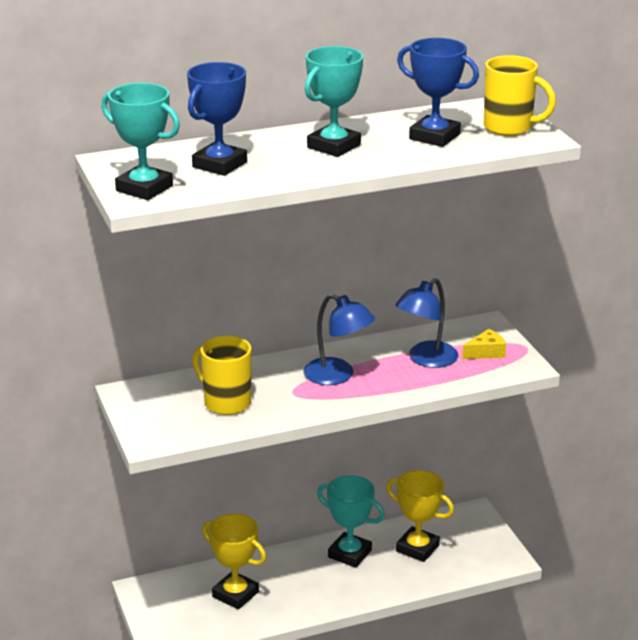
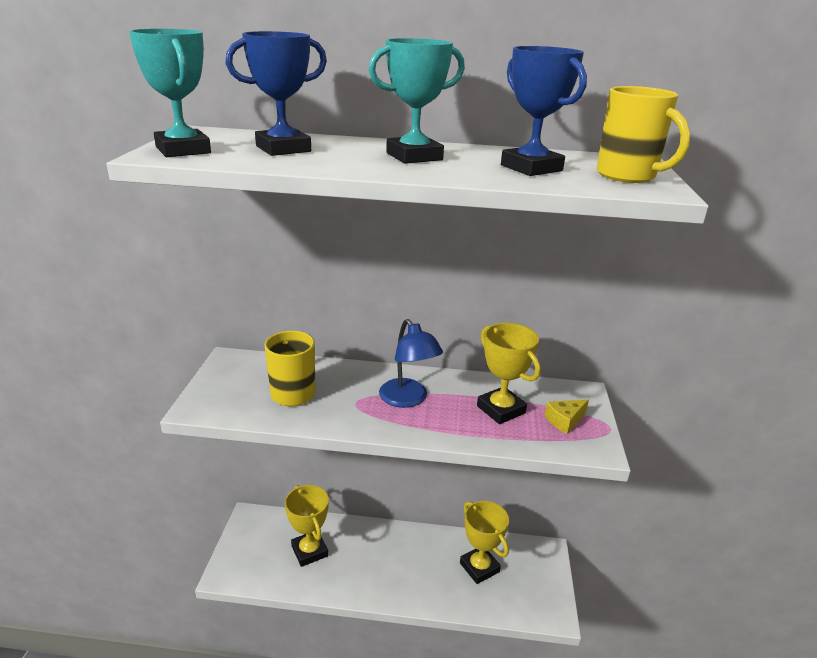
camera: 25 degrees right, 0 degrees up
(349, 554) = (421, 549): turquoise trophy -> none
(426, 359) = (501, 409): blue lamp -> yellow trophy
(486, 352) = (564, 421): yellow cheese -> yellow cheese turned 150 degrees clockwise

